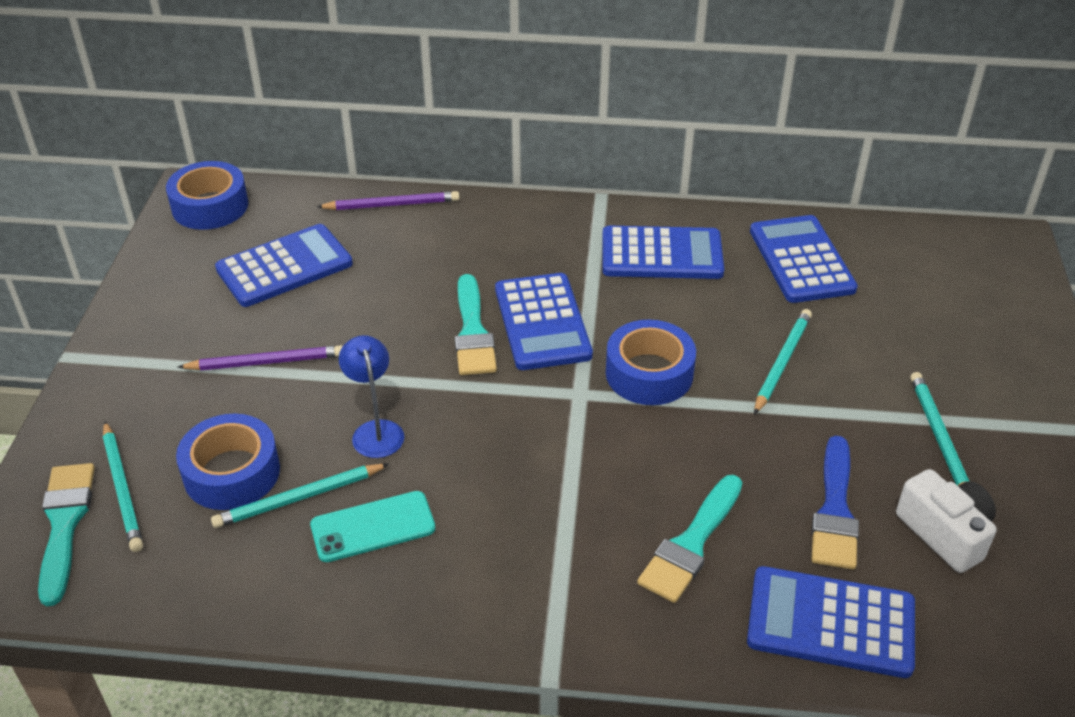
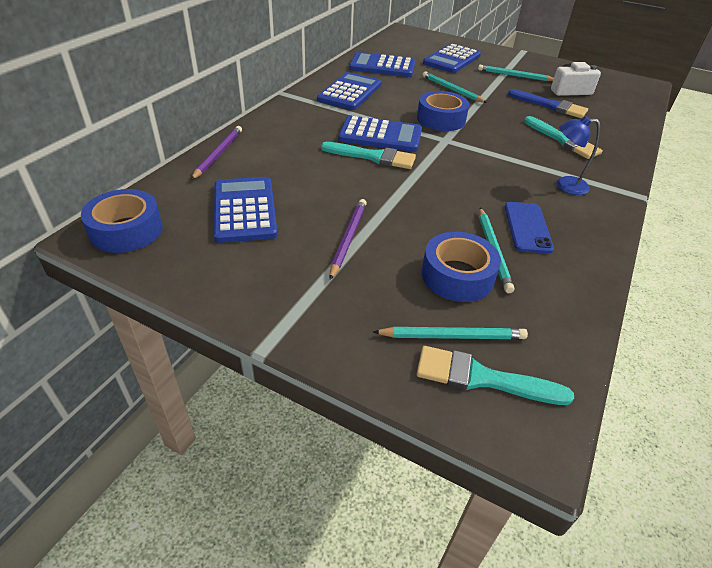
camera: 70 degrees left, 0 degrees up
(373, 527) = (527, 227): turquoise phone -> blue phone
(375, 430) = (443, 208): blue lamp -> blue lamp (565, 185)
(830, 623) = (615, 125): blue calculator -> blue calculator (452, 59)

